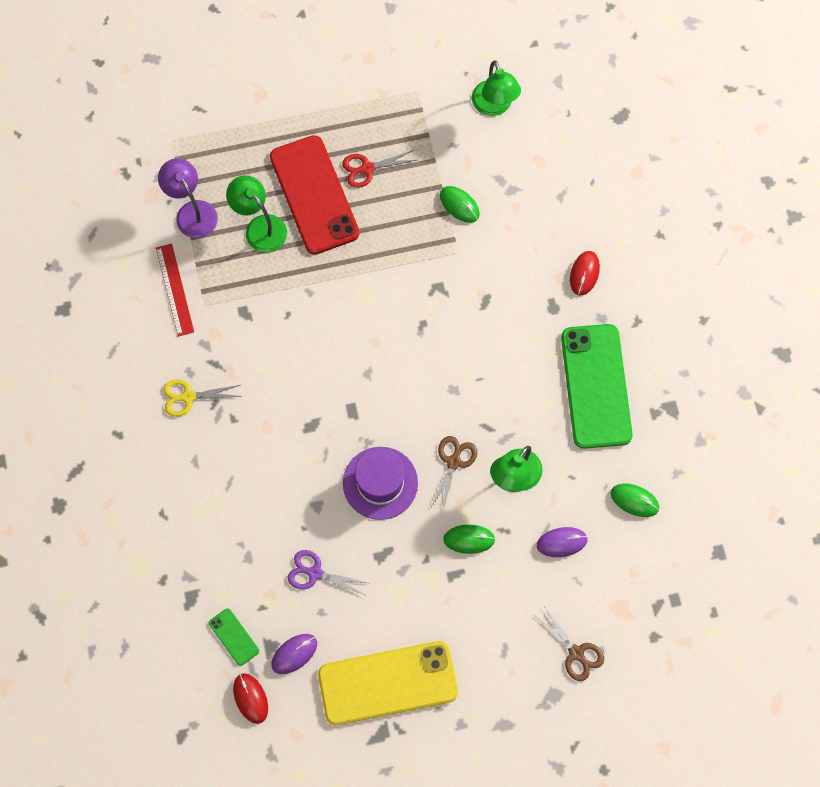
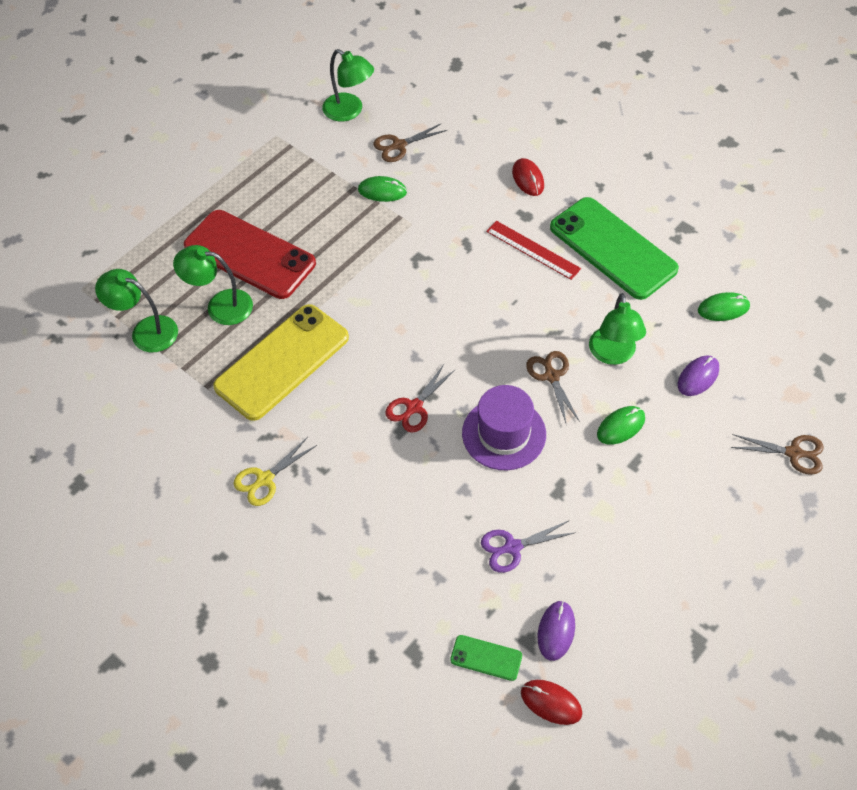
camera: 35 degrees left, 15 degrees down
(175, 289) = (179, 401): red ruler -> red ruler (533, 250)
(192, 212) = (145, 331): purple lamp -> green lamp
(367, 168) = (280, 210): red scissors -> red scissors (414, 407)
(388, 683) = (663, 594): yellow phone -> yellow phone (282, 362)
(507, 169) = (398, 145): none -> brown scissors

